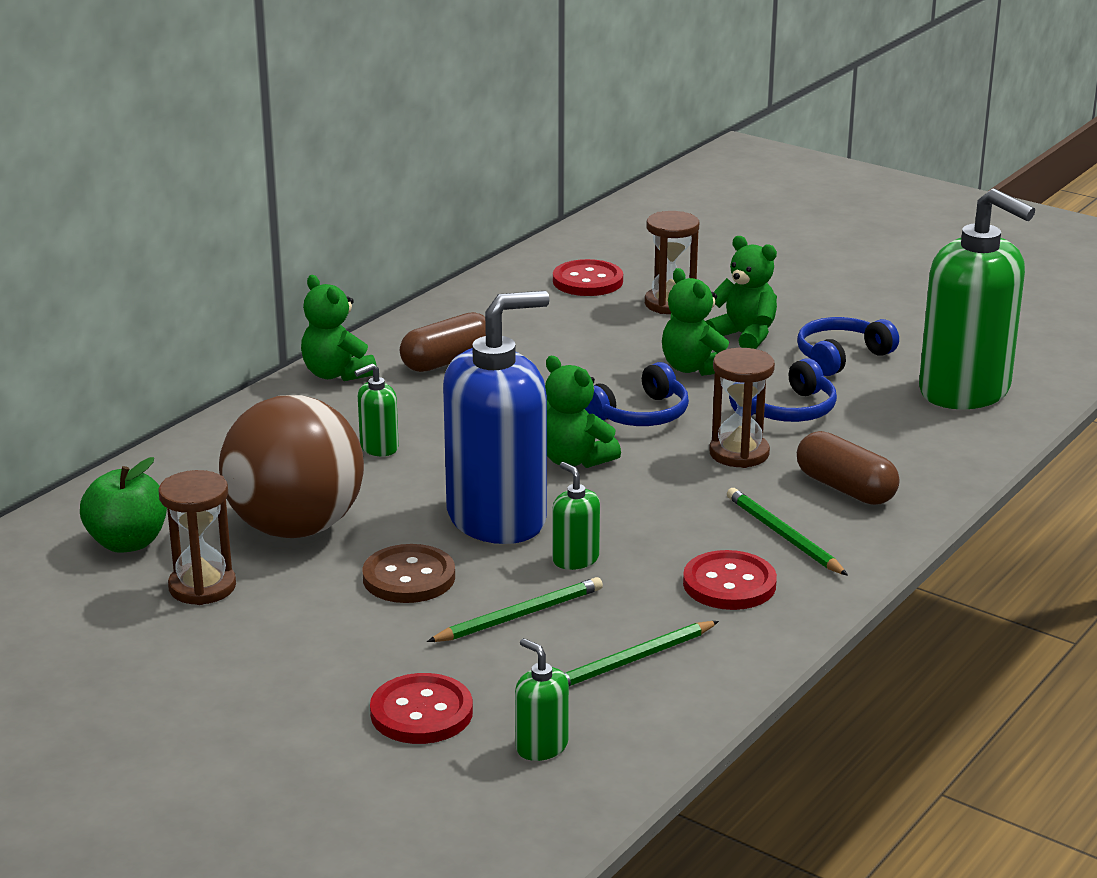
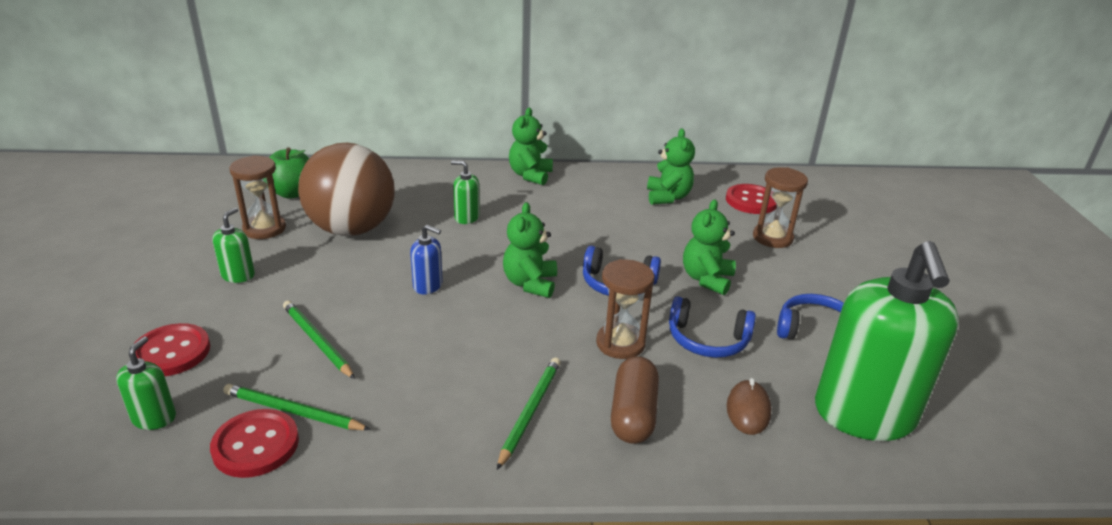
camera: 50 degrees right, 5 degrees up
(409, 577) = (329, 284): brown button -> none
(447, 361) = (589, 198): brown capsule -> none
(497, 518) = (428, 286): blue soap dispenser -> blue soap dispenser, size x0.41
(519, 615) = (317, 341): green pencil -> green pencil turned 150 degrees counterclockwise
(575, 559) = (406, 334): green soap dispenser -> green soap dispenser (238, 275)
(729, 584) = (436, 414): red button -> red button (256, 445)
(744, 336) = (778, 281): green teddy bear -> green teddy bear (668, 197)
(902, 436) = (748, 410): none -> brown mouse

